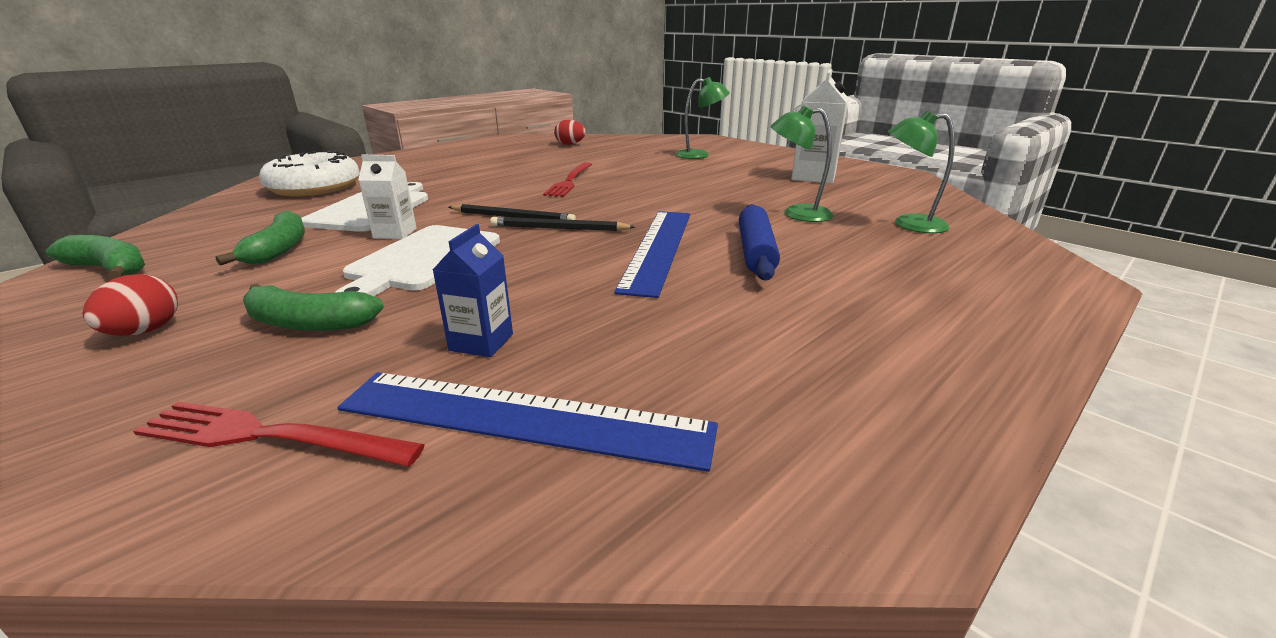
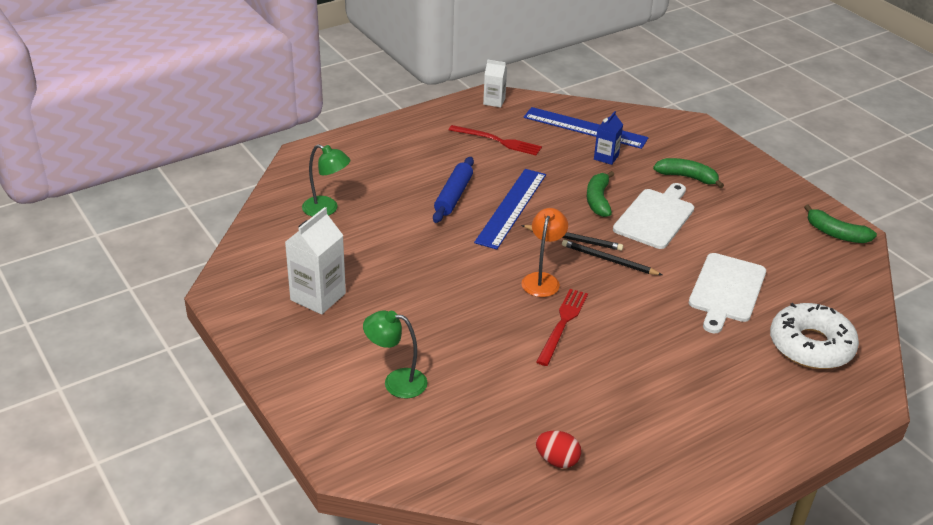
camera: 170 degrees left, 10 degrees up
(145, 331) = (757, 182): red egg -> none
(270, 436) = (664, 133): red fork -> red fork (498, 141)
(279, 249) = (753, 241): green banana -> green banana (598, 200)
(395, 233) = (688, 249): white carton -> white carton (494, 101)
(595, 200) = (542, 279): none -> orange lamp
(797, 214) = (392, 233): green lamp -> none

